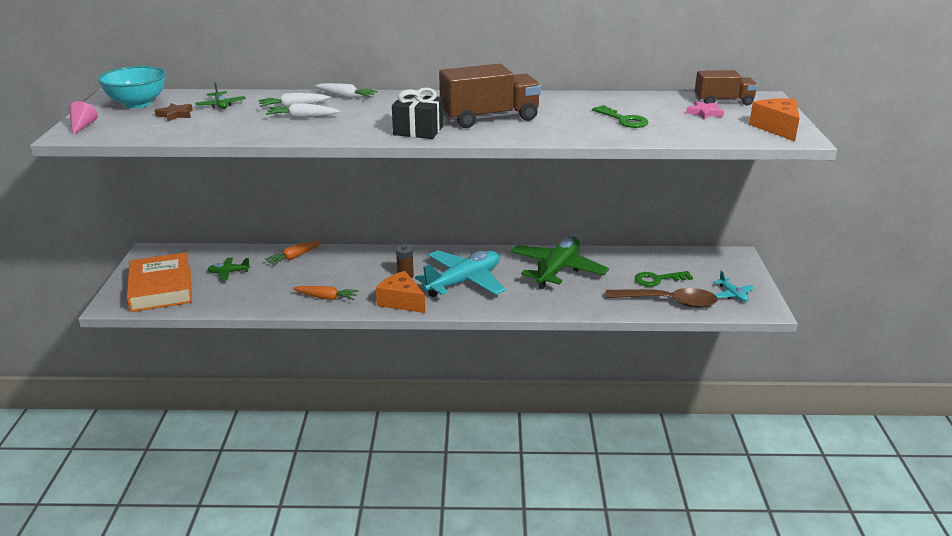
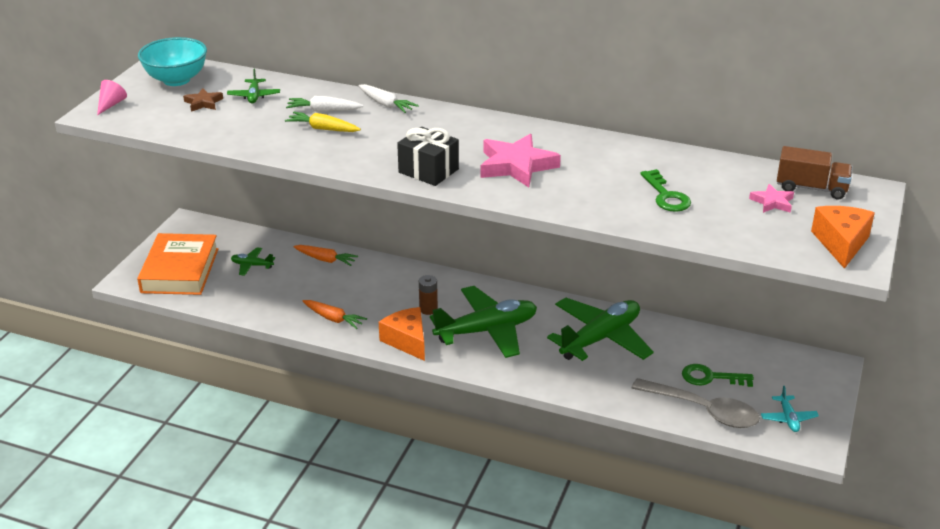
camera: 20 degrees right, 5 degrees up
(294, 257) = (325, 260): orange carrot -> orange carrot turned 135 degrees counterclockwise
(302, 117) = (323, 129): white carrot -> yellow carrot
(464, 282) = (487, 331): turquoise plane -> green plane
(489, 118) = (517, 166): brown truck -> pink star
(668, 302) = (703, 410): brown spoon -> grey spoon

